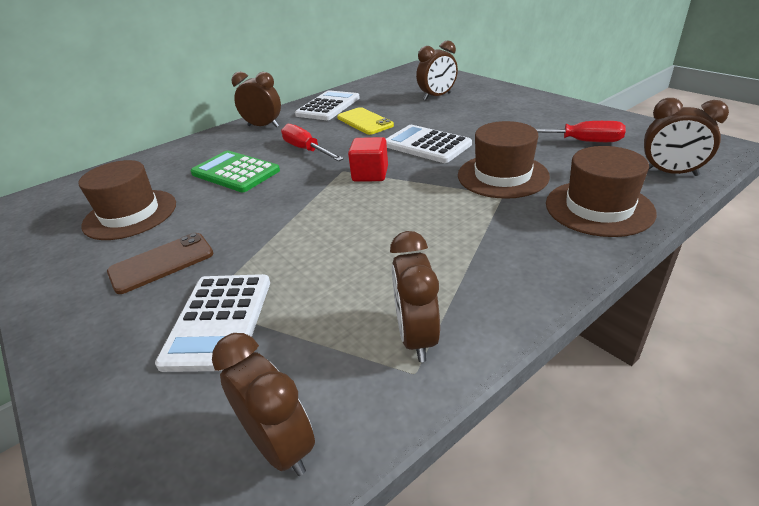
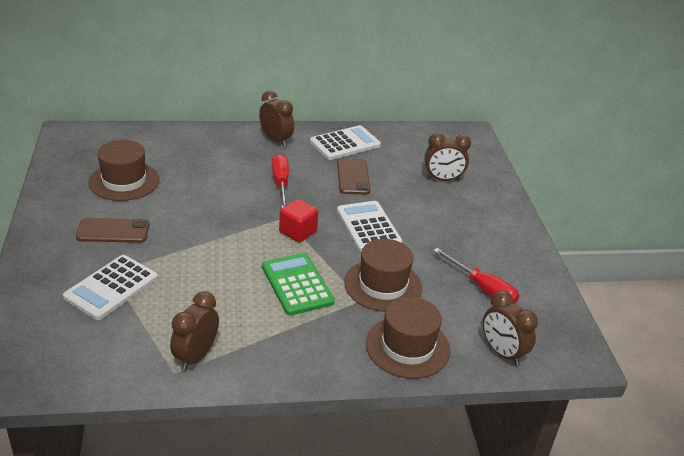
camera: 25 degrees right, 0 degrees up
(235, 172) = (215, 179): green calculator -> green calculator (297, 284)
(280, 445) = (84, 366): brown clock -> none
(364, 121) = (353, 177): yellow phone -> brown phone

